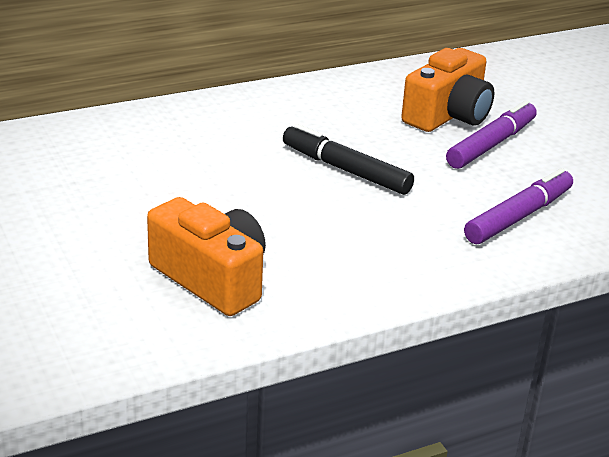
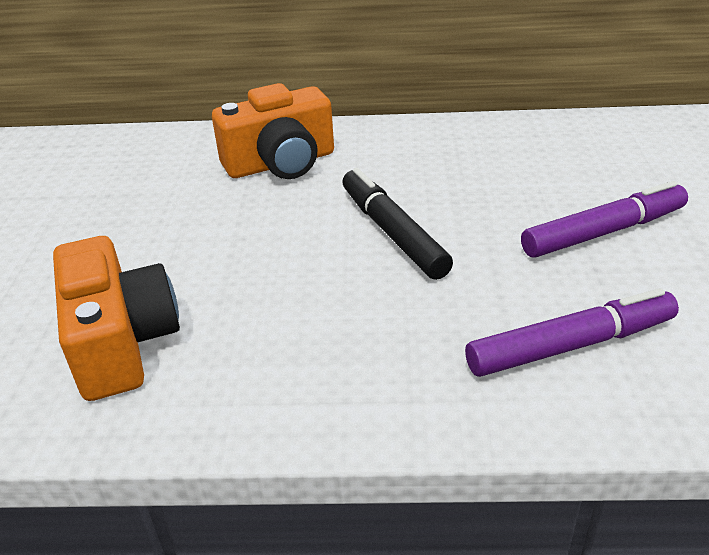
camera: 30 degrees right, 5 degrees up
(448, 115) = (572, 185): orange camera -> orange camera (281, 163)

